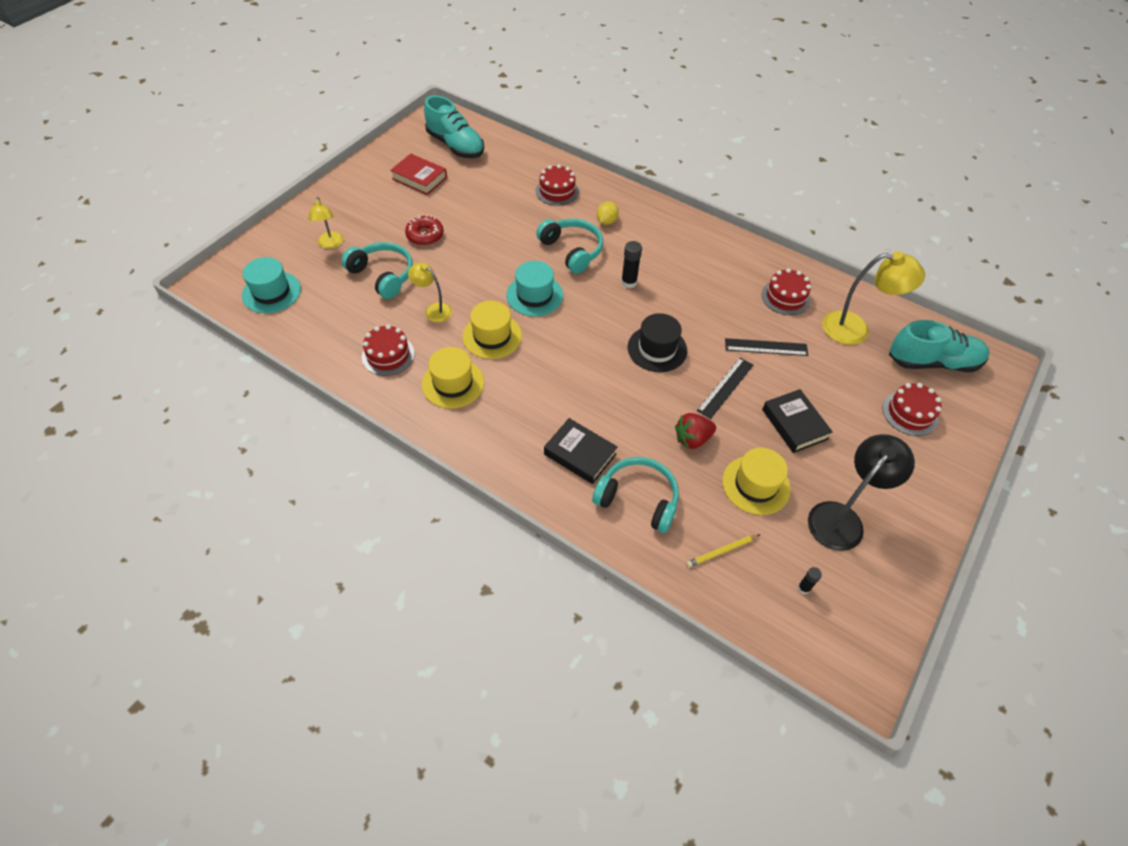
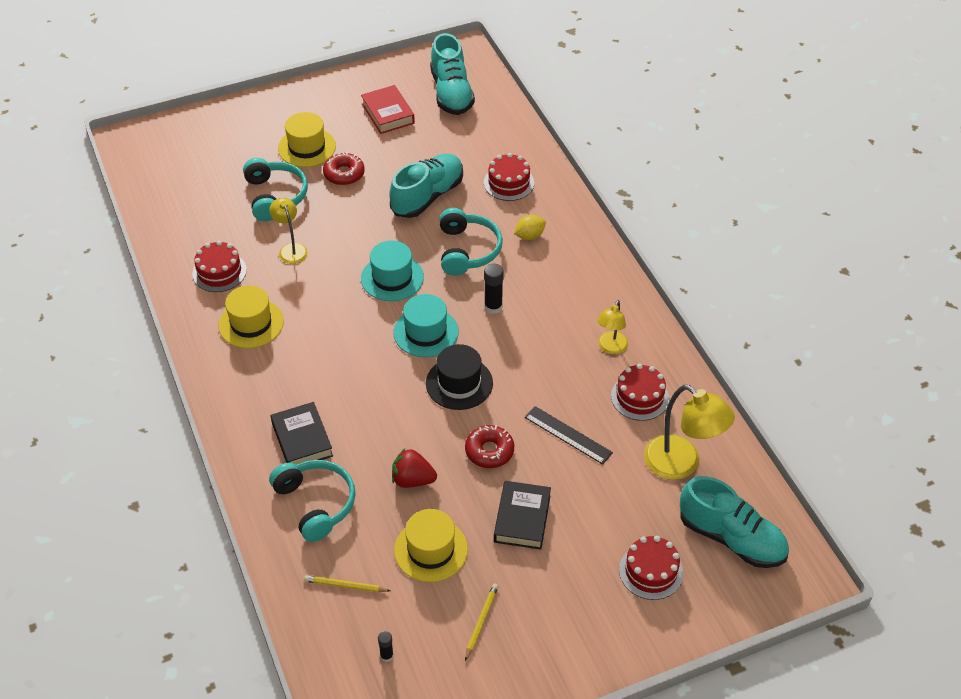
camera: 35 degrees right, 5 degrees down
(271, 292) = (172, 170): turquoise hat -> turquoise hat (426, 332)
(330, 244) = (255, 146): yellow lamp -> yellow lamp (610, 348)
(492, 336) = (320, 298): yellow hat -> yellow hat (307, 147)
(506, 225) = (427, 196): none -> turquoise shoe
(725, 387) = (489, 451): black ruler -> red donut
(842, 518) = (481, 621): black lamp -> yellow pencil

